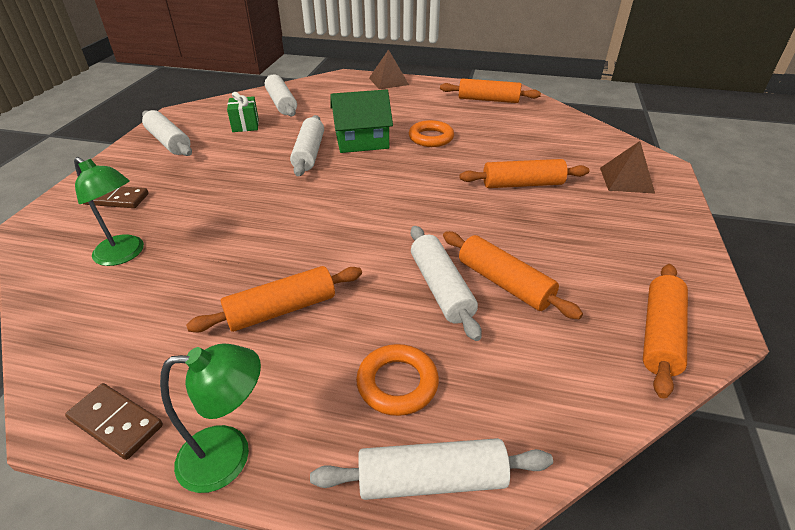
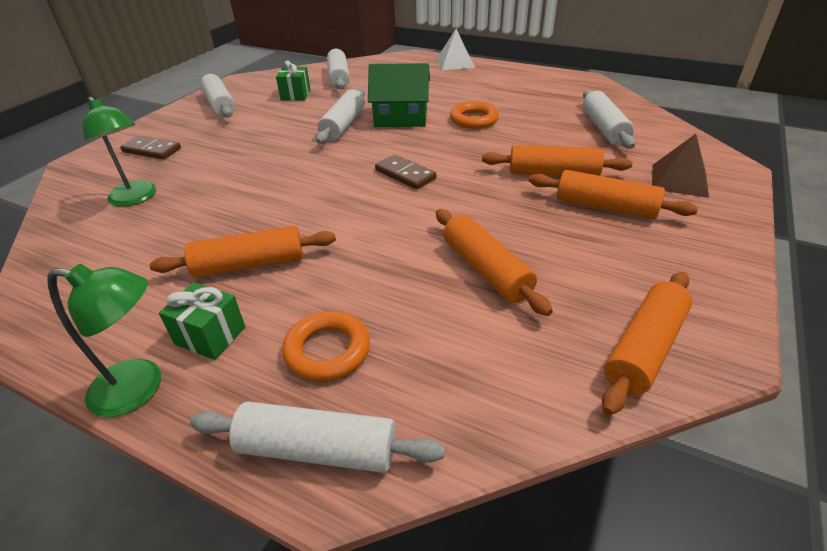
camera: 15 degrees right, 0 degrees up
(116, 422) = (60, 341): brown domino -> brown domino (405, 174)
(276, 389) = (210, 336): none -> green gift
(388, 81) = (455, 63): brown pyramid -> white pyramid
(441, 288) = (416, 266): white rolling pin -> white rolling pin (604, 128)
(488, 100) = (554, 87): orange rolling pin -> orange rolling pin (605, 207)

